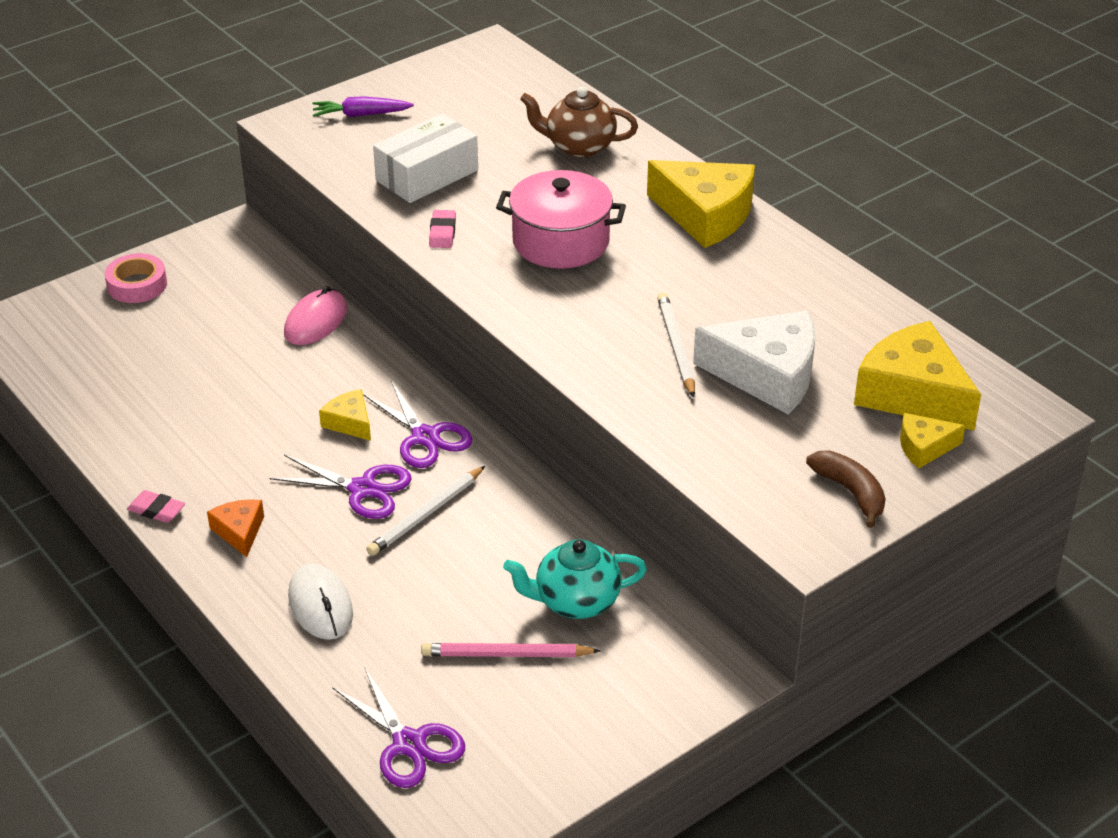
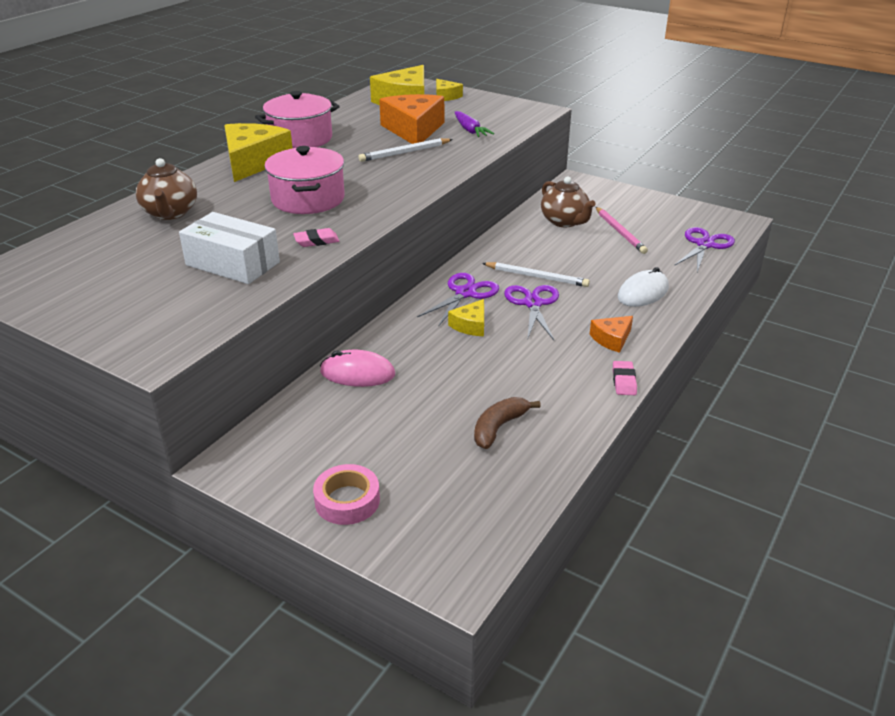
camera: 110 degrees left, 5 degrees down
(361, 115) = (129, 317): purple carrot -> purple carrot (470, 130)
(576, 601) = (565, 221): turquoise teapot -> brown teapot
(767, 375) = (413, 130): white cheese -> orange cheese
(777, 263) = (300, 138): none -> pink pot
(850, 492) = (493, 106): brown banana -> brown banana (499, 427)

